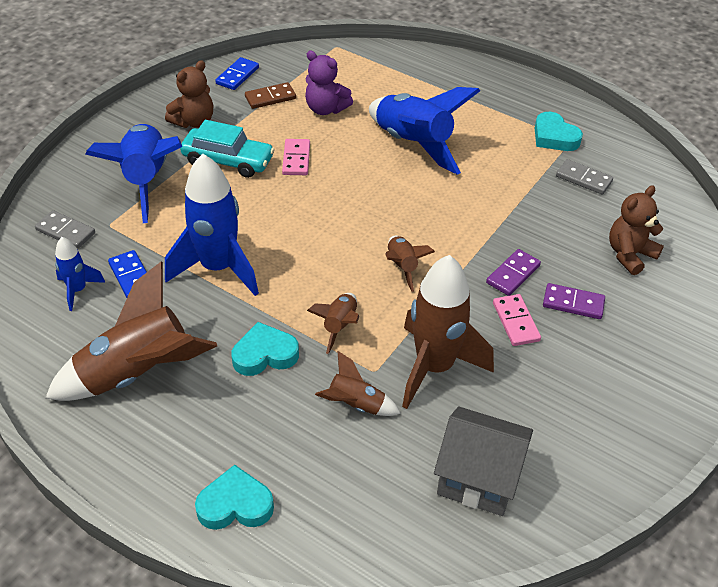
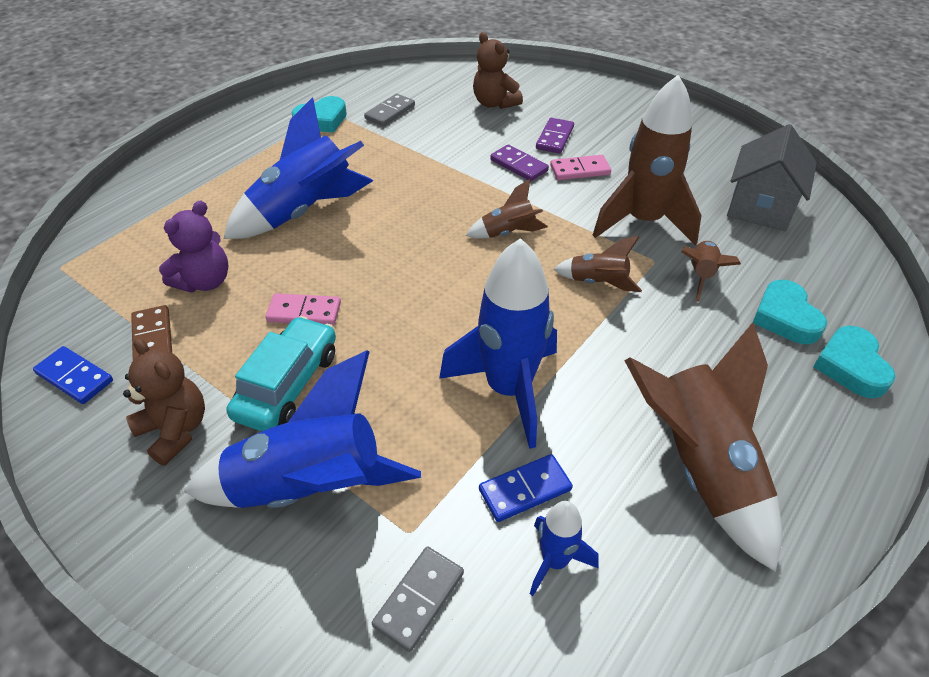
camera: 85 degrees left, 0 degrees up
(265, 354) = (647, 343): turquoise heart -> turquoise heart (785, 317)

